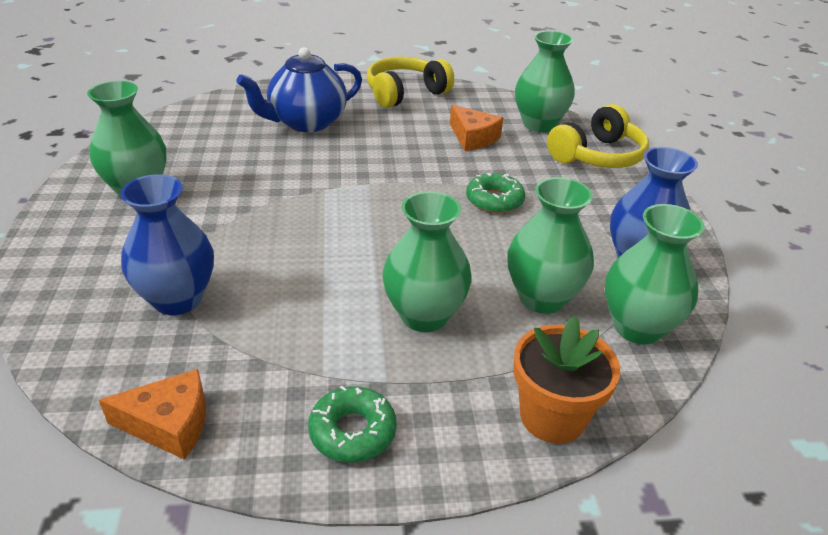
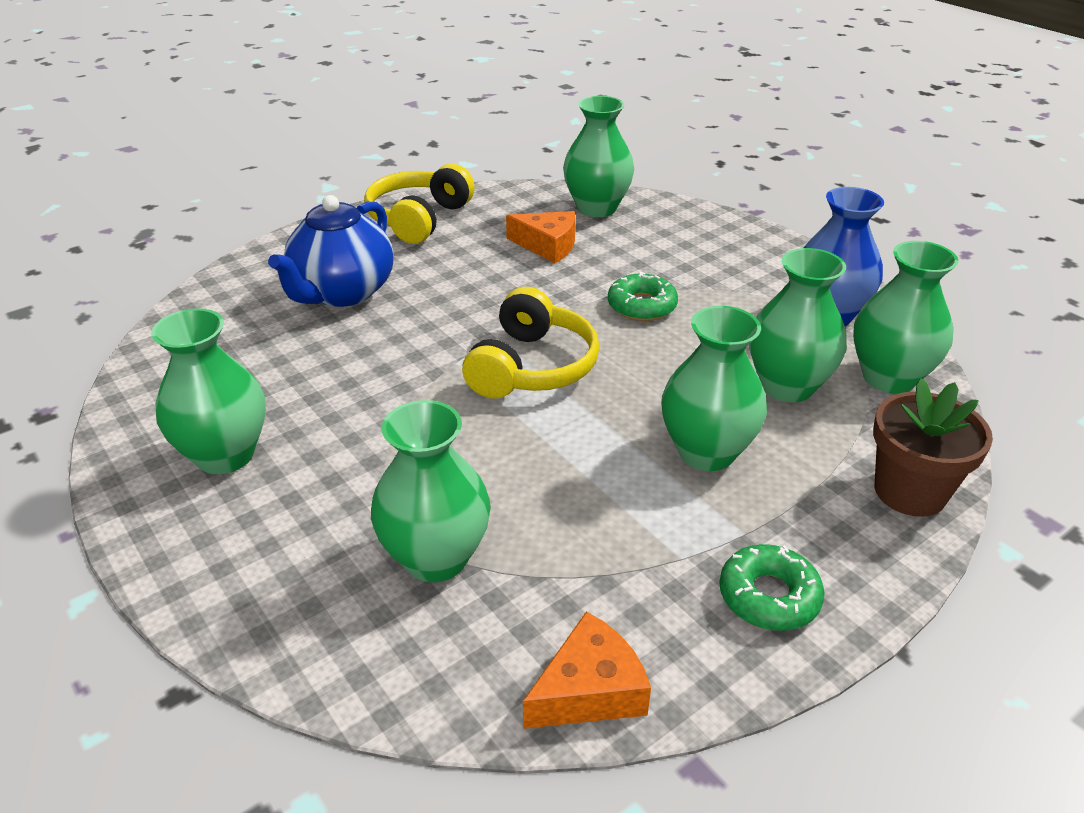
camera: 30 degrees left, 0 degrees up
(178, 299) = (436, 558): blue vase -> green vase
(552, 417) = (910, 491): orange flower pot -> brown flower pot
(597, 156) = (685, 223): yellow headphones -> yellow headphones (531, 367)

